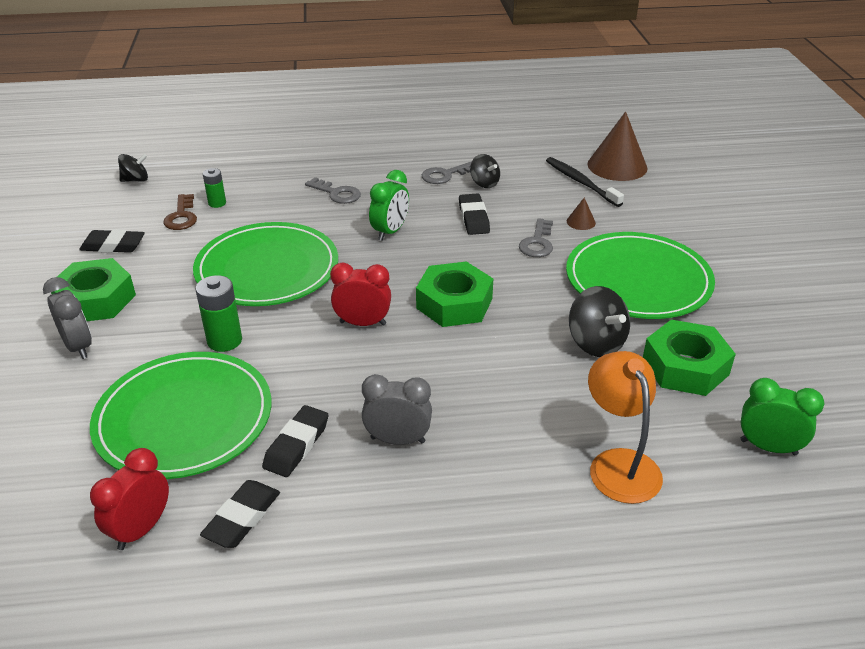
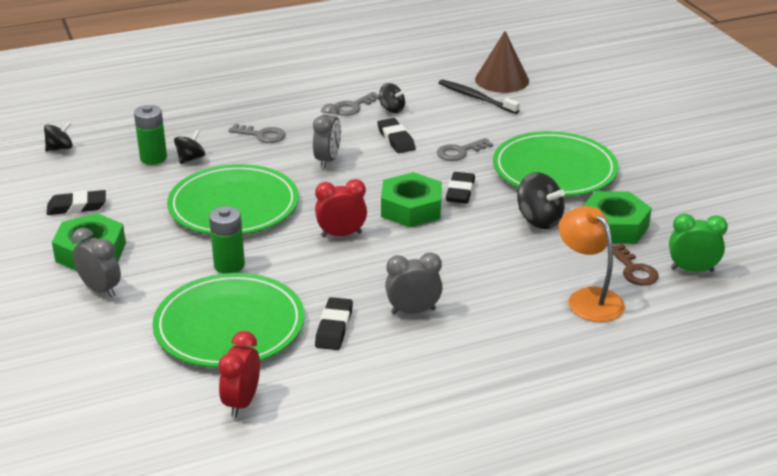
camera: 15 degrees left, 5 degrees down
(182, 216) = (126, 174): brown key -> brown key (634, 270)
(217, 203) = (153, 158): green battery -> green battery, size x1.59
(242, 518) = (318, 381): black eraser -> black eraser (460, 192)
(252, 209) = (190, 159): none -> black spinning top
(390, 232) = (327, 160): green clock -> grey clock
(537, 243) = (460, 152): grey key -> grey key turned 60 degrees clockwise
(581, 222) = (489, 130): brown cone -> none

